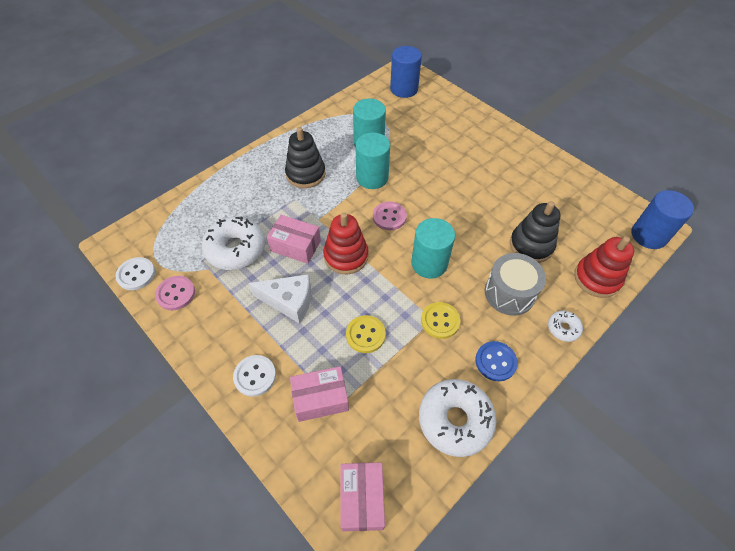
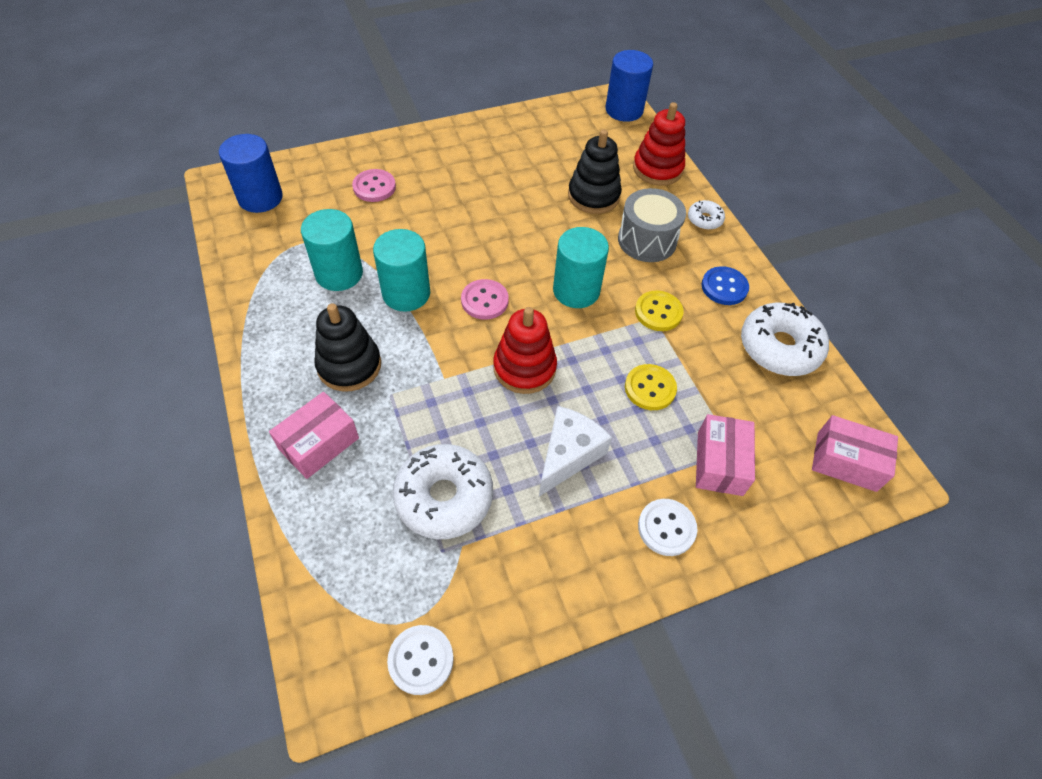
camera: 70 degrees left, 0 degrees up
(176, 294) = (489, 603): pink button -> pink button (374, 187)
(295, 246) = (478, 419): pink box -> pink box (319, 443)

